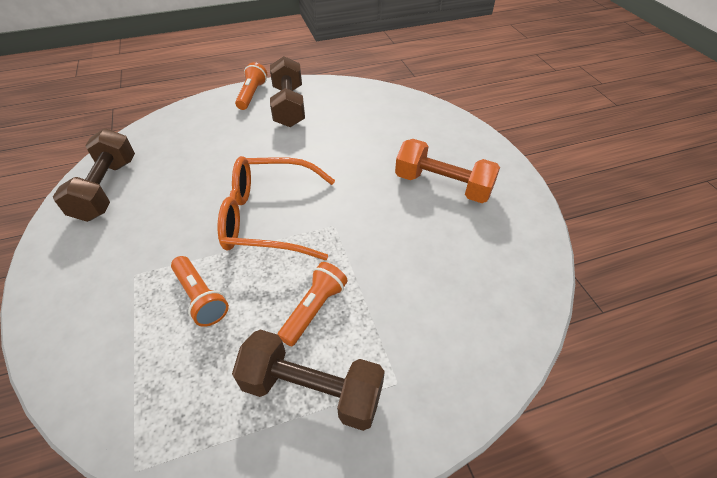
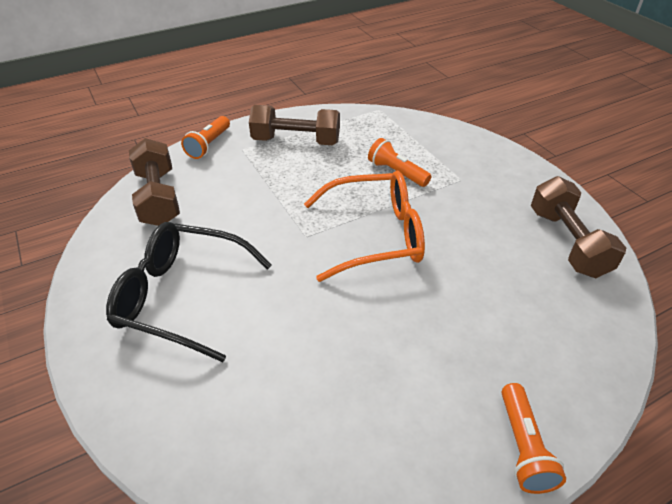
camera: 170 degrees right, 5 degrees down
(289, 106) = (437, 422): brown dumbbell -> brown dumbbell (158, 198)
(314, 309) = (306, 176): orange flashlight -> orange flashlight (209, 145)
(442, 185) = (183, 297): orange dumbbell -> black glasses

